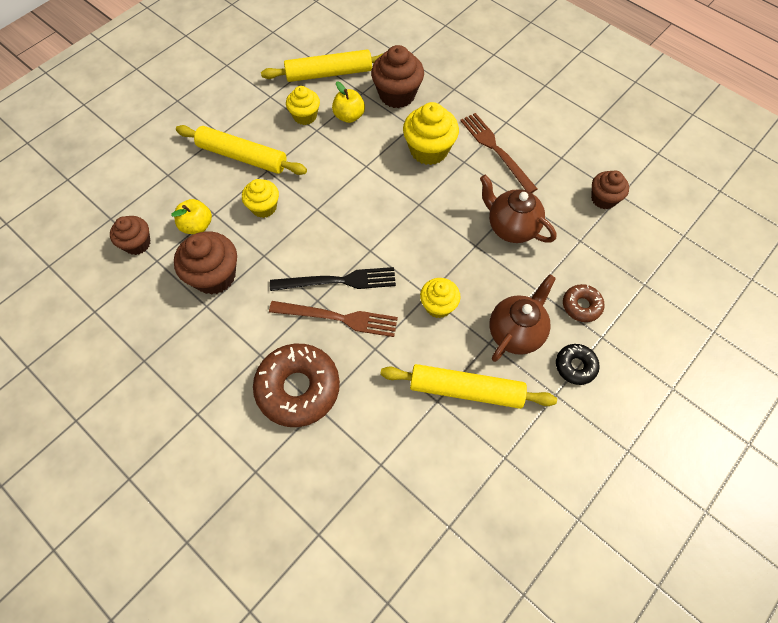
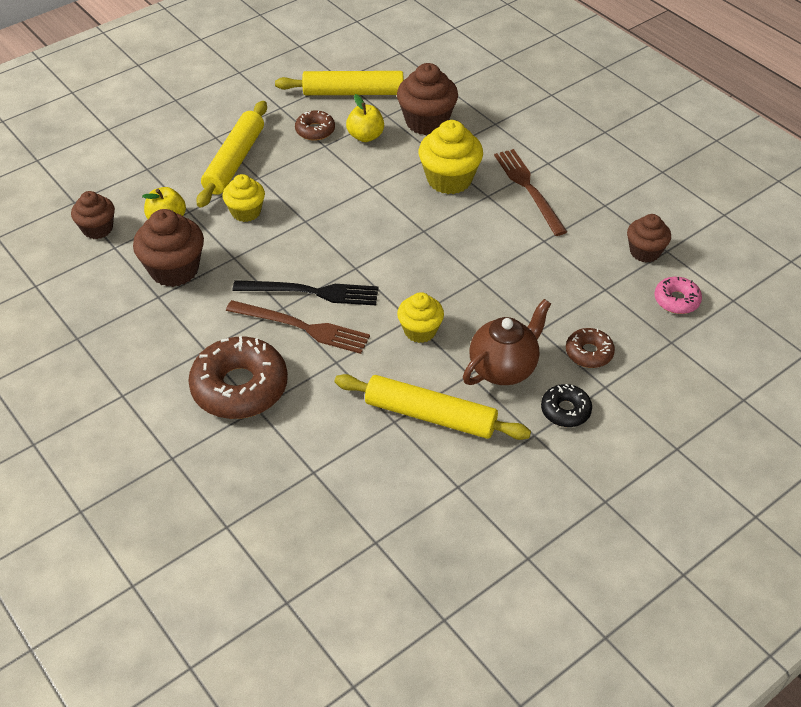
camera: 10 degrees right, 15 degrees down
(242, 157) = (234, 161): yellow rolling pin -> yellow rolling pin turned 75 degrees clockwise
(305, 116) = (315, 130): yellow cupcake -> brown donut
(511, 227) = (526, 266): brown teapot -> none
(639, 243) = (676, 300): none -> pink donut

